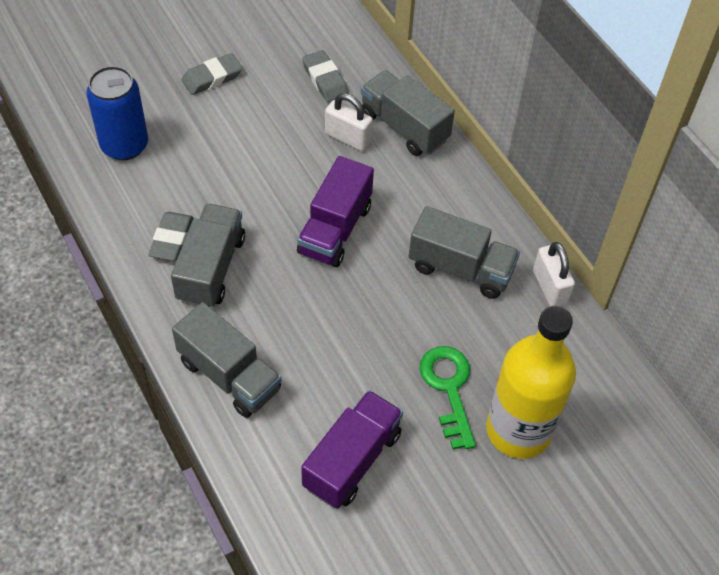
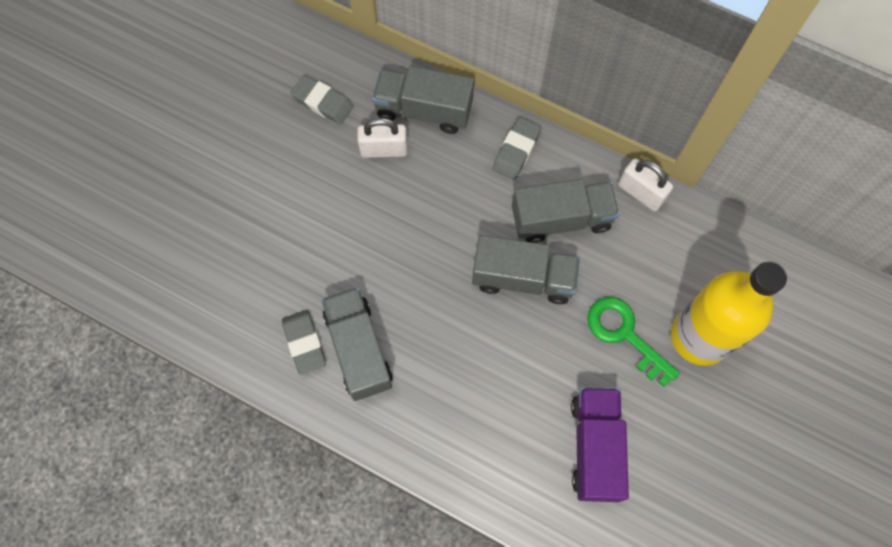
camera: 30 degrees left, 15 degrees up
(124, 145) = (192, 276): blue can -> none
(212, 78) = (221, 159): grey eraser -> grey eraser (516, 151)
(229, 375) = (446, 438): grey truck -> grey truck (523, 278)
(335, 229) = (435, 246): purple truck -> none

